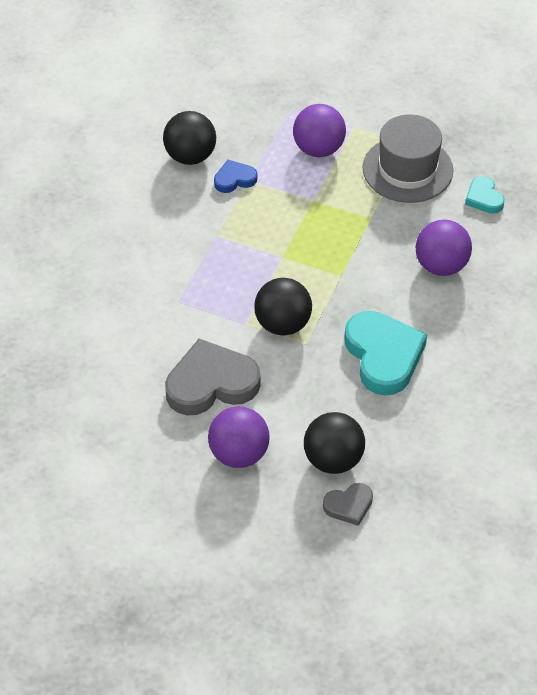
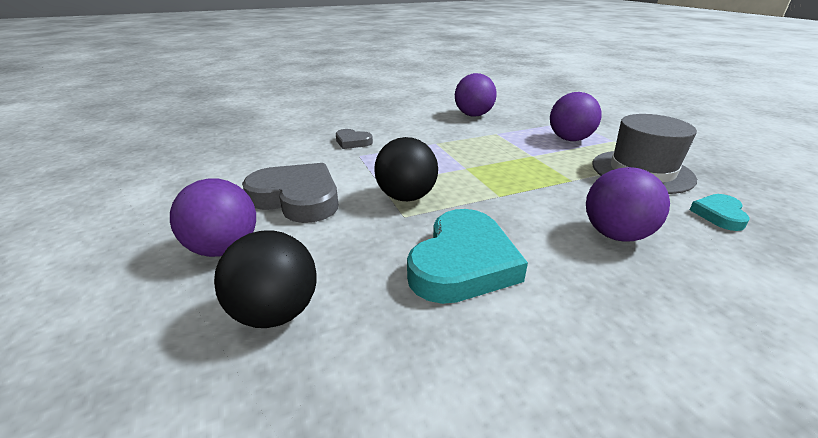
camera: 45 degrees right, 20 degrees down
(190, 156) = (473, 115): black ball -> purple ball
(234, 179) = (487, 130): blue heart -> none
(349, 505) = (203, 374): grey heart -> grey heart (352, 142)

